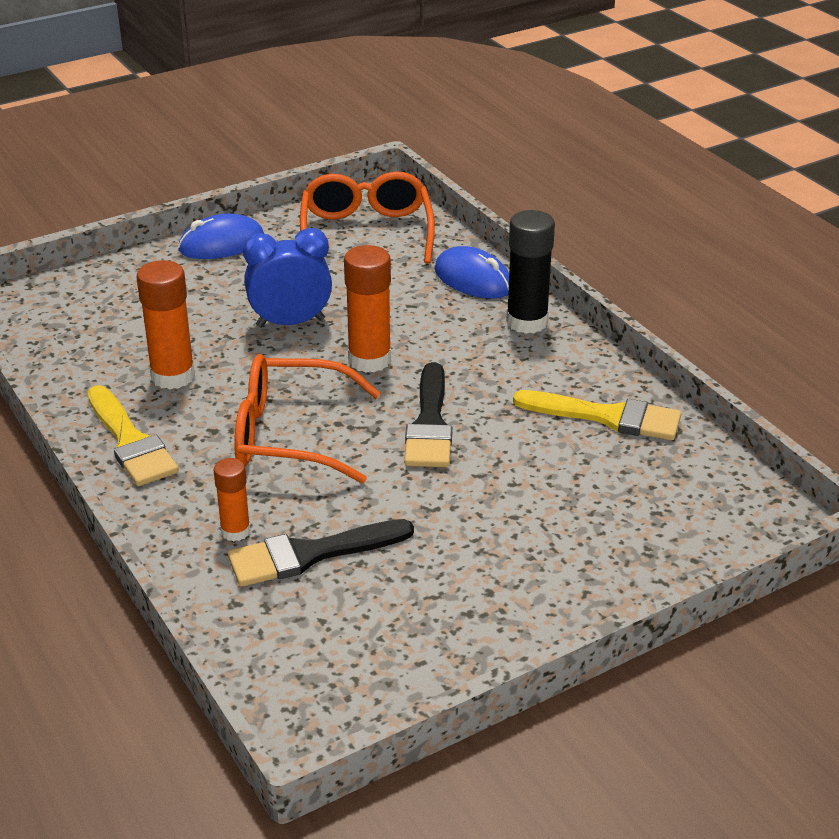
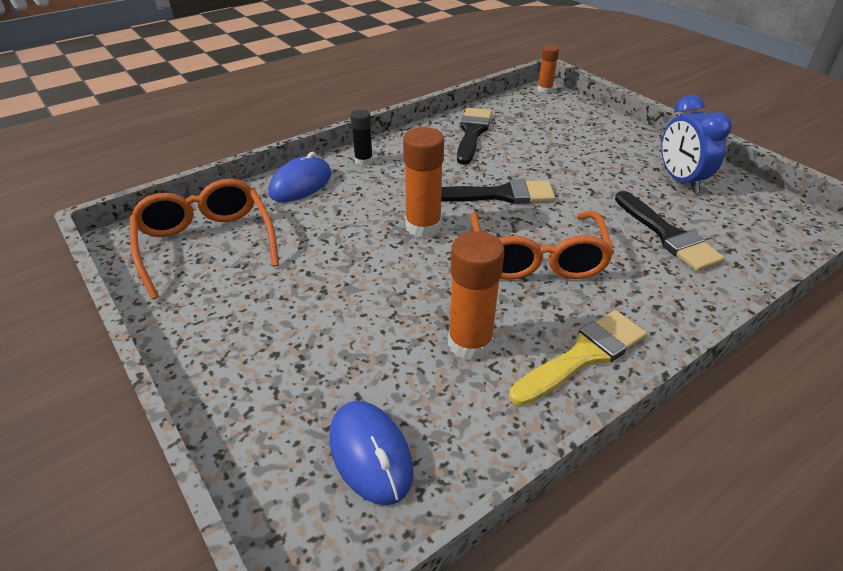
camera: 95 degrees left, 5 degrees up
(221, 244) = (204, 345): blue mouse -> blue mouse (370, 454)
(235, 531) = (665, 273): orange glue stick -> orange glue stick (545, 90)
(290, 323) = (368, 275): blue clock -> blue clock (680, 180)
(366, 232) = (206, 243): orange glasses -> orange glasses turned 75 degrees clockwise
(527, 322) = (363, 161): black glue stick -> black glue stick, size x0.59
(607, 417) = (472, 133): yellow brush -> black brush

